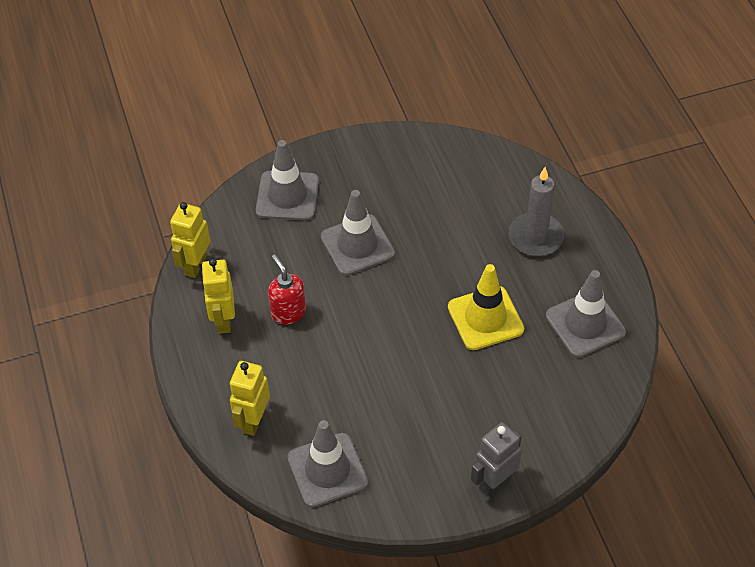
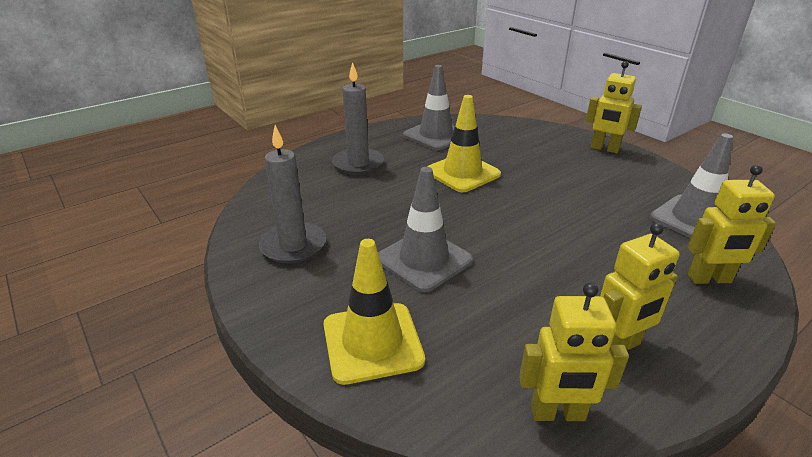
camera: 110 degrees left, 20 degrees down
(287, 196) = (372, 342): grey traffic cone -> yellow traffic cone
(288, 312) = (554, 290): red soap dispenser -> none
(409, 170) = (293, 246): none -> grey candle
(494, 482) = (604, 149): grey robot -> yellow robot

